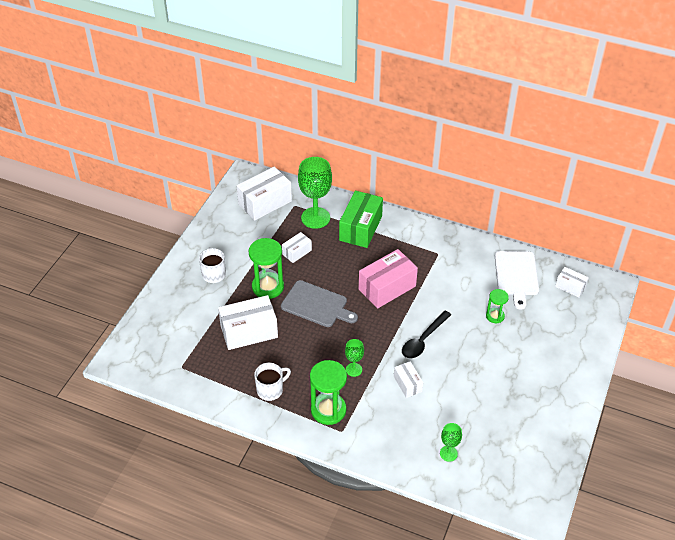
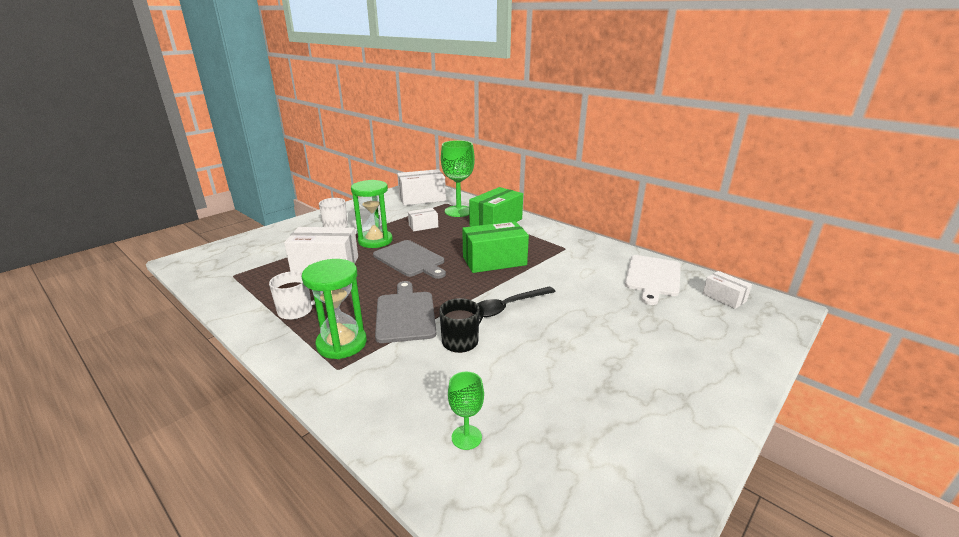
camera: 20 degrees right, 20 degrees down
(354, 369) = (405, 314): green goblet -> grey cutting board
(387, 288) = (494, 261): pink box -> green box
(407, 384) = (461, 341): white box -> black mug
(495, 316) = (612, 304): green hourglass -> none

